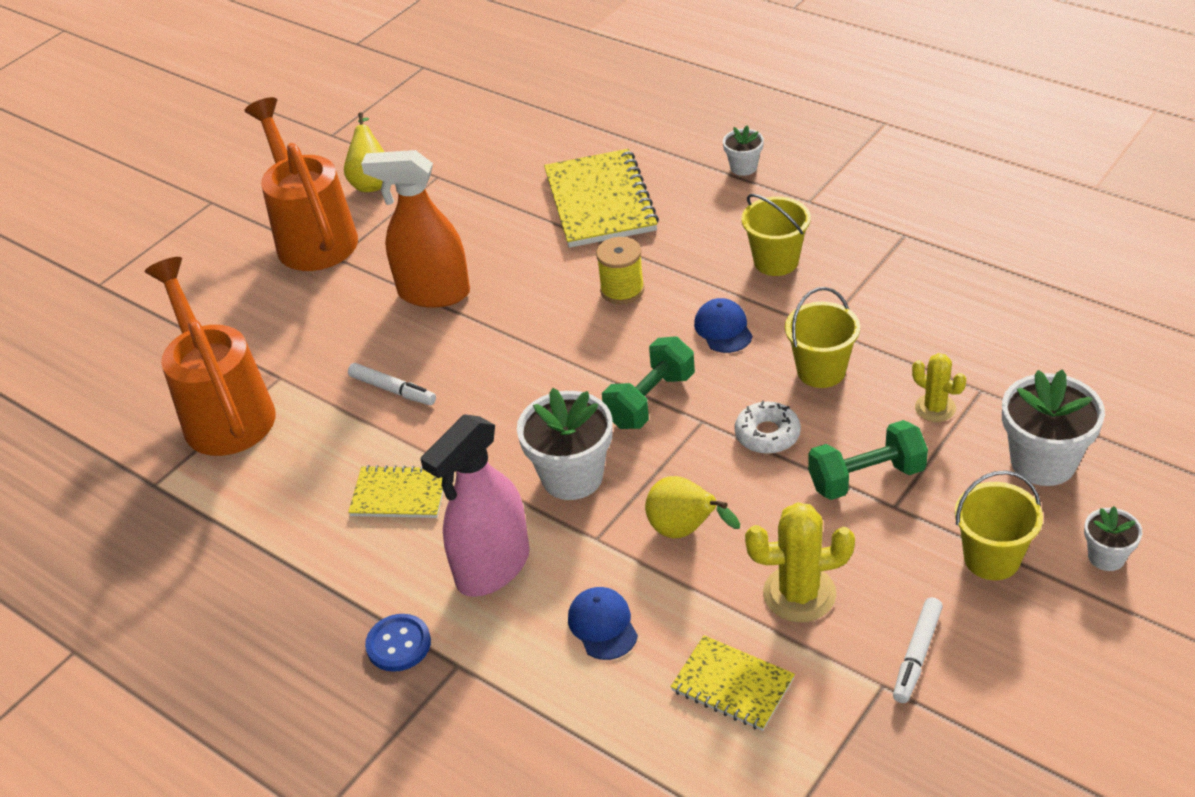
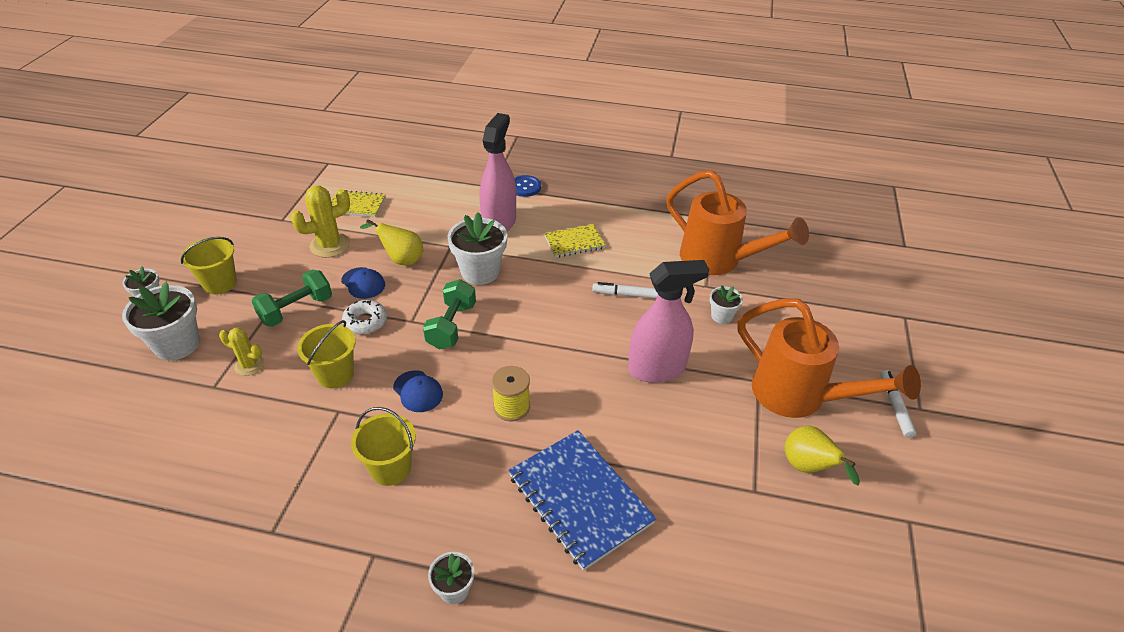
camera: 150 degrees right, 0 degrees up
(302, 334) = (721, 316): none -> white flower pot
(433, 293) = (657, 369): orange spray bottle -> pink spray bottle
(600, 202) = (579, 499): yellow notebook -> blue notebook
(602, 625) = (429, 213): blue cap -> blue cap (363, 283)
(917, 655) = (265, 234): white marker -> white marker (895, 407)

